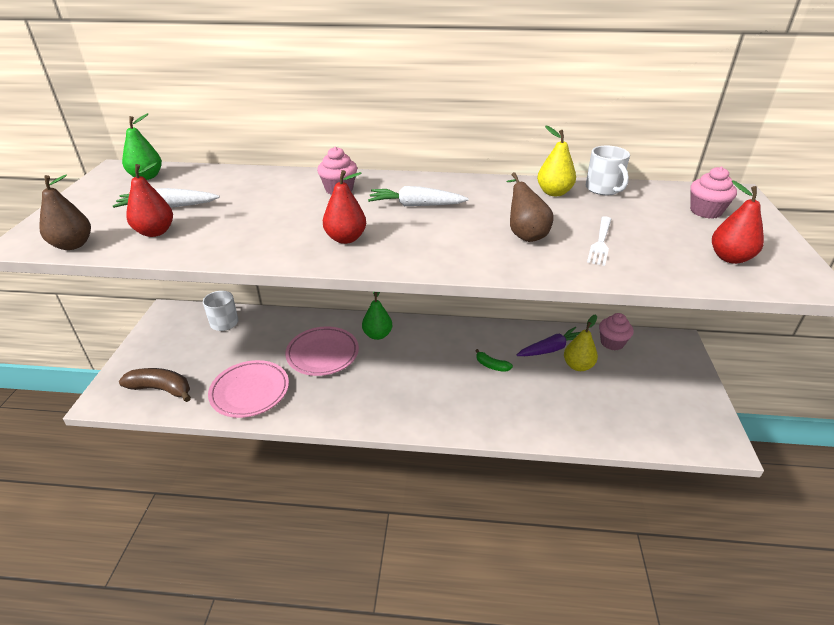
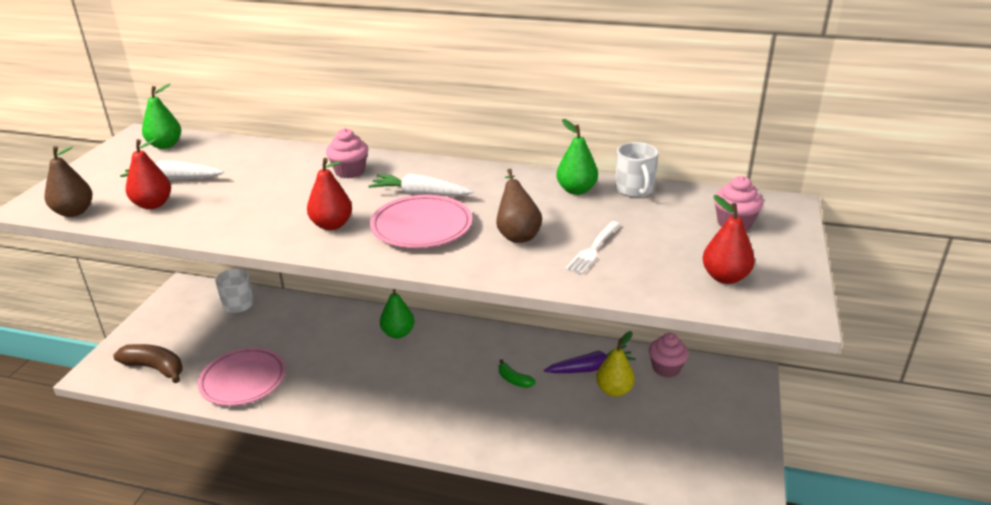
camera: 10 degrees right, 5 degrees down
(322, 354) = (331, 348): pink plate -> pink plate (421, 227)
(554, 192) = (576, 190): yellow pear -> green pear

